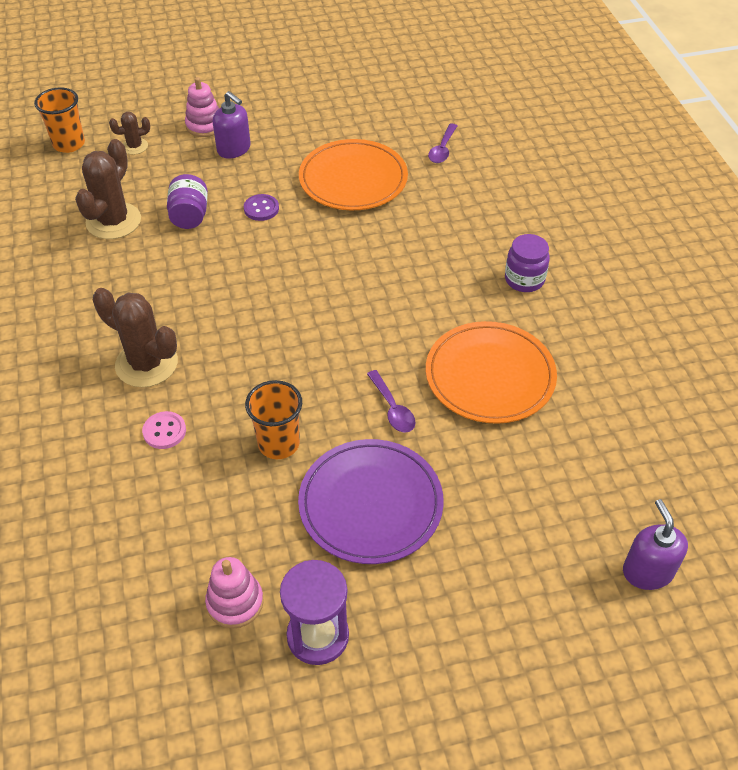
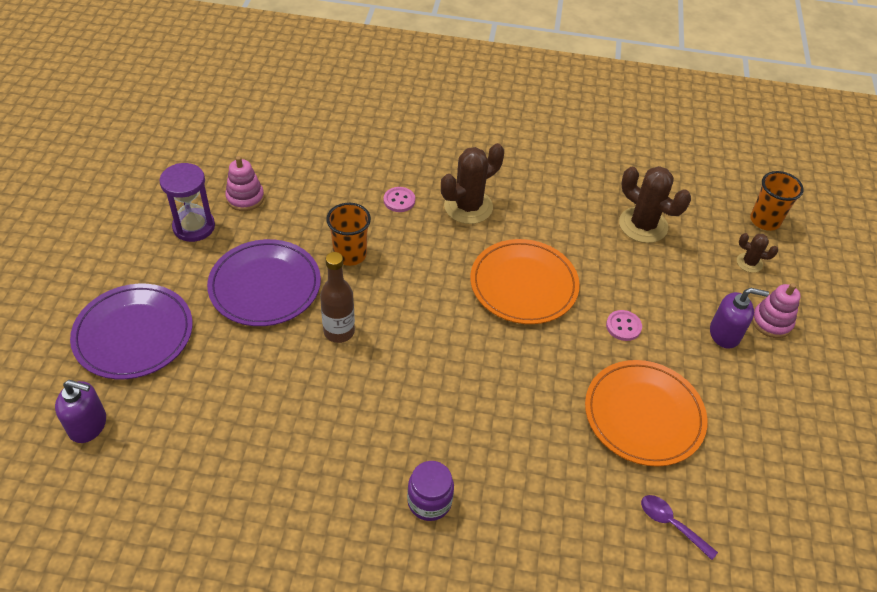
camera: 110 degrees right, 0 degrees up
(135, 146) = (749, 263): brown cactus -> brown cactus turned 75 degrees counterclockwise
(190, 216) = (631, 274): purple jar -> none
(234, 149) = (725, 334): purple soap dispenser -> purple soap dispenser turned 150 degrees counterclockwise
(261, 209) = (623, 326): purple button -> pink button
(392, 408) = (339, 331): purple spoon -> brown bottle
(490, 376) = (330, 413): orange plate -> orange plate (523, 285)
(516, 600) = (134, 334): none -> purple plate

